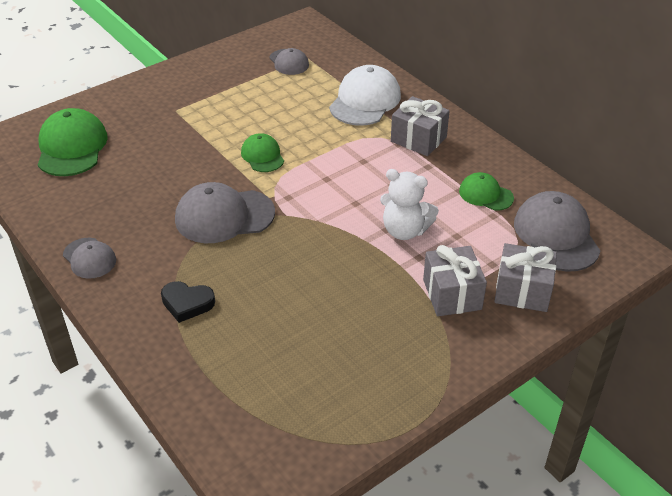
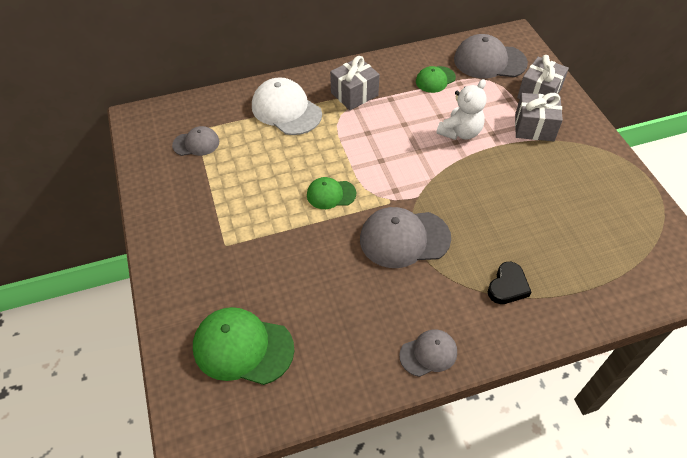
camera: 70 degrees left, 10 degrees up
(224, 216) = (404, 238): grey cap -> grey cap turned 75 degrees clockwise

